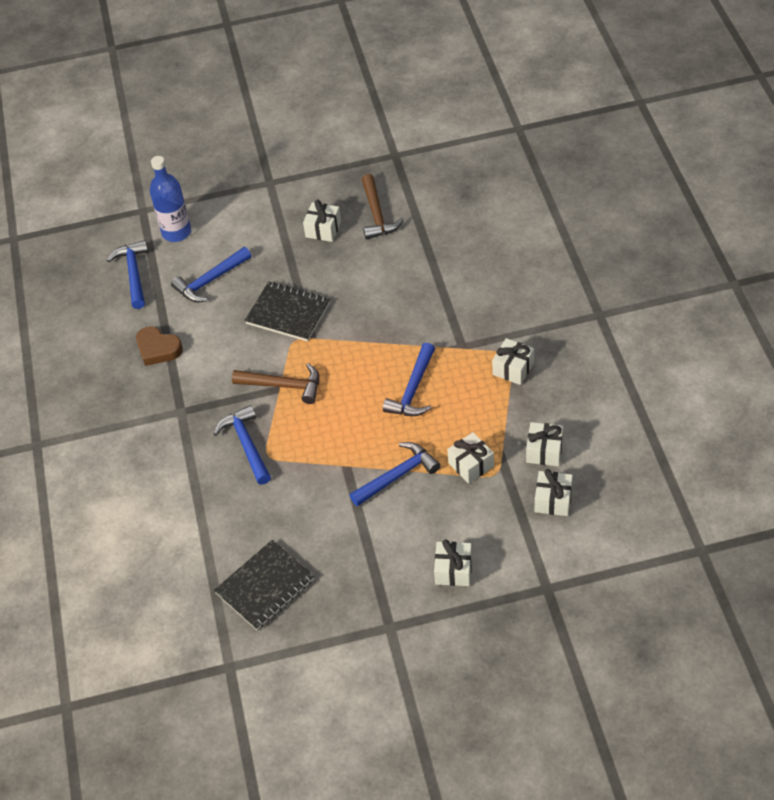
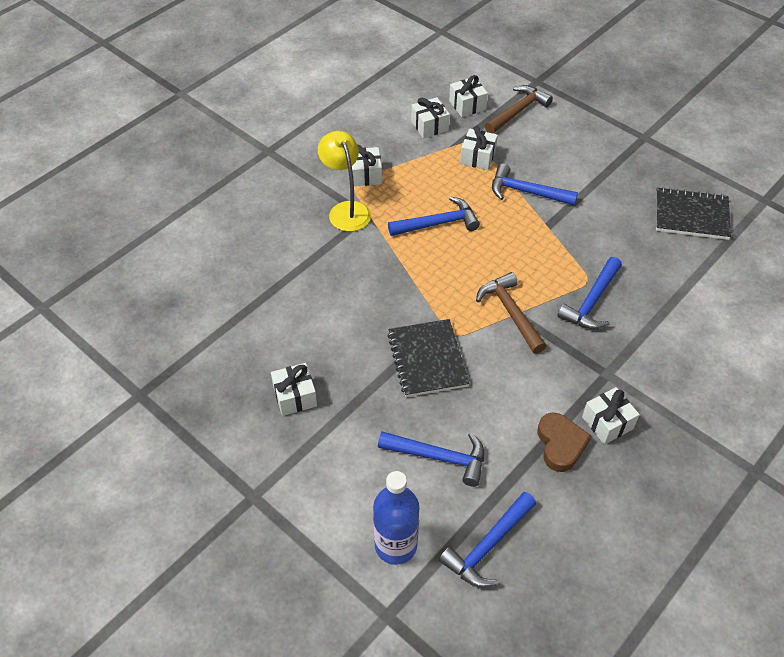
camera: 130 degrees left, 0 degrees up
(377, 215) = (244, 361): brown hammer -> brown hammer (518, 111)
(453, 570) = (571, 127): white gift -> white gift (607, 423)
(479, 335) = (346, 210): none -> yellow lamp

